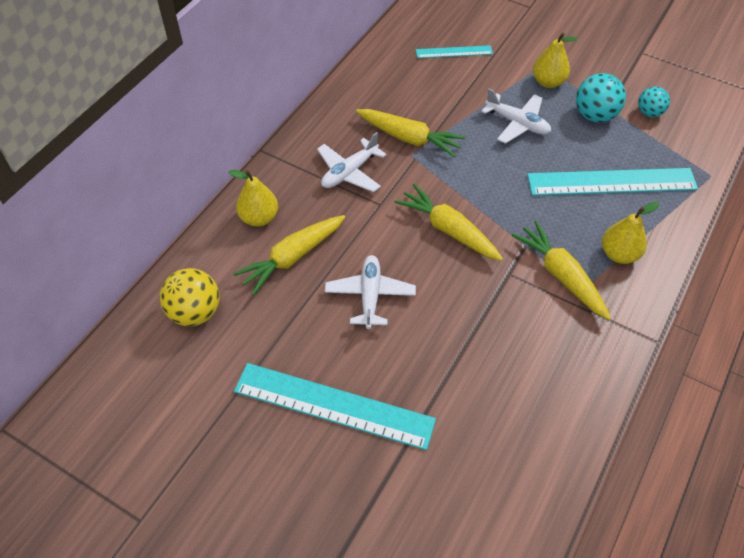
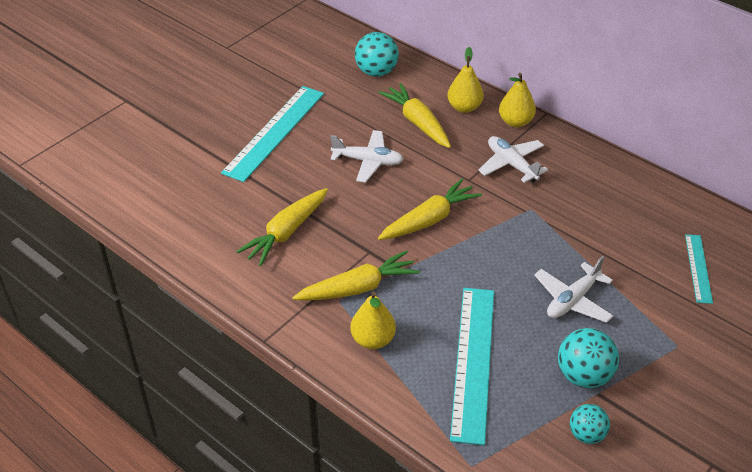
camera: 100 degrees right, 10 degrees down
(195, 312) = (376, 72): yellow ball -> turquoise ball
(409, 138) = (555, 210): yellow carrot -> yellow carrot (286, 232)
(548, 82) = (645, 344): yellow pear -> yellow pear (515, 122)

